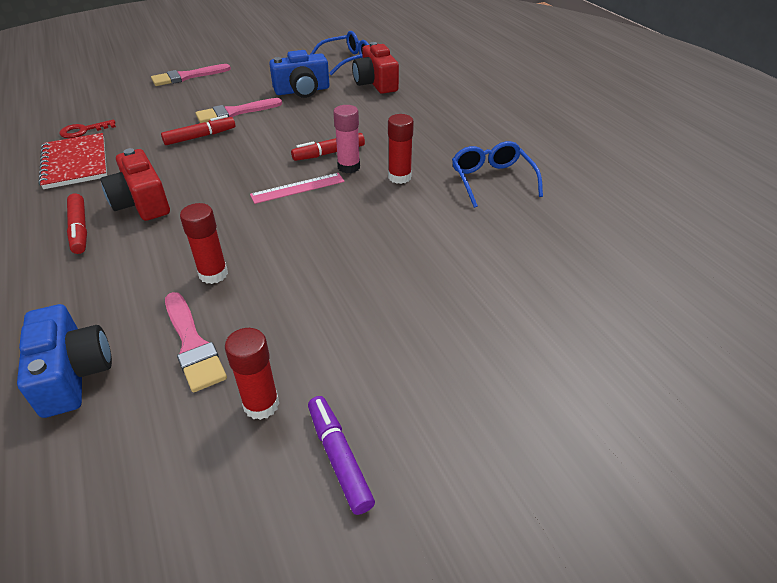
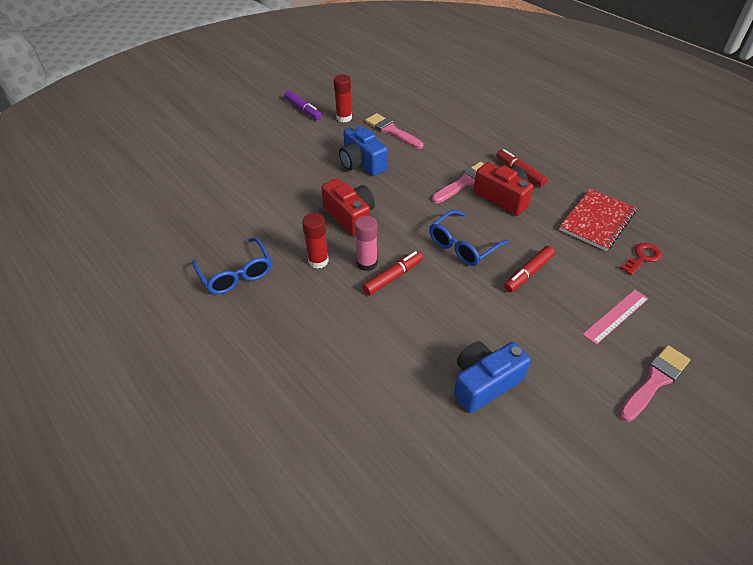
camera: 165 degrees right, 5 degrees up
(73, 374) = (436, 113): blue camera -> blue camera (362, 163)
(75, 163) = (597, 221): red notebook -> red notebook turned 75 degrees clockwise
(213, 274) = (409, 162): red glue stick -> none
(235, 112) = (528, 318): pink brush -> pink brush (464, 182)
(298, 188) = (398, 232): pink ruler -> pink ruler (616, 316)
(346, 61) = (472, 492): blue glasses -> blue glasses (463, 245)
(375, 83) = (398, 427): red camera -> red camera (350, 216)

